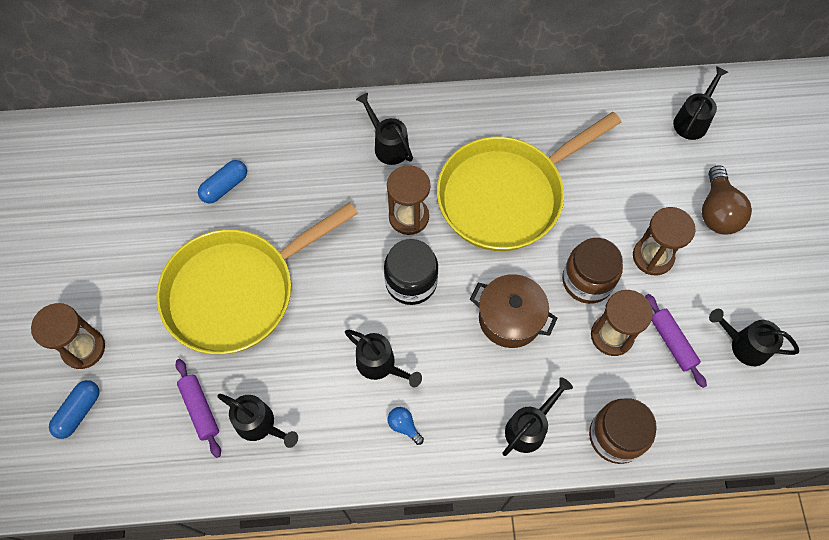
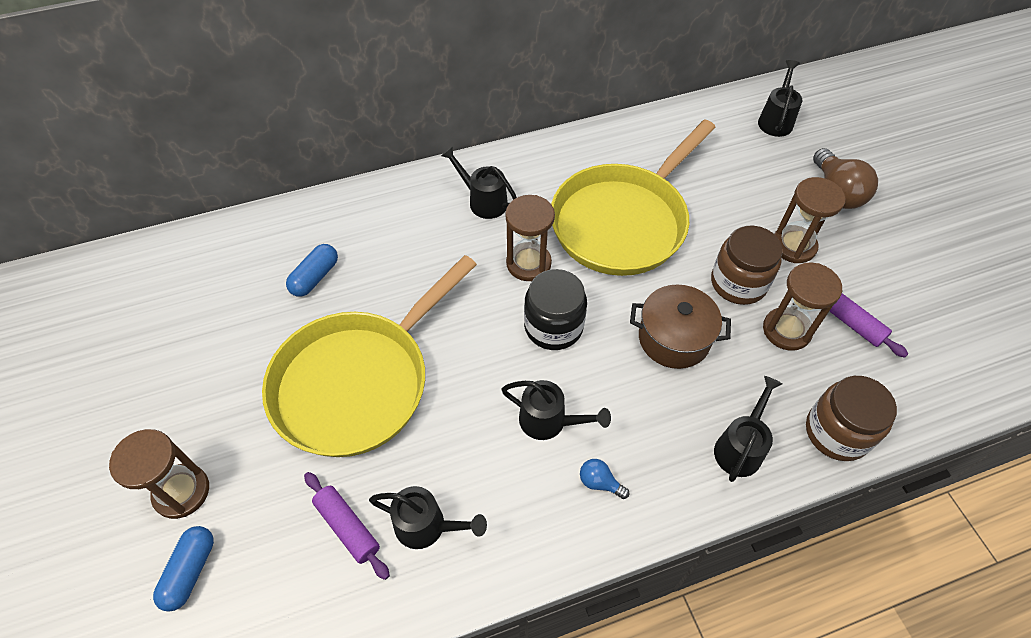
camera: 15 degrees left, 10 degrees down
(743, 345) = (921, 308): black watering can -> none

